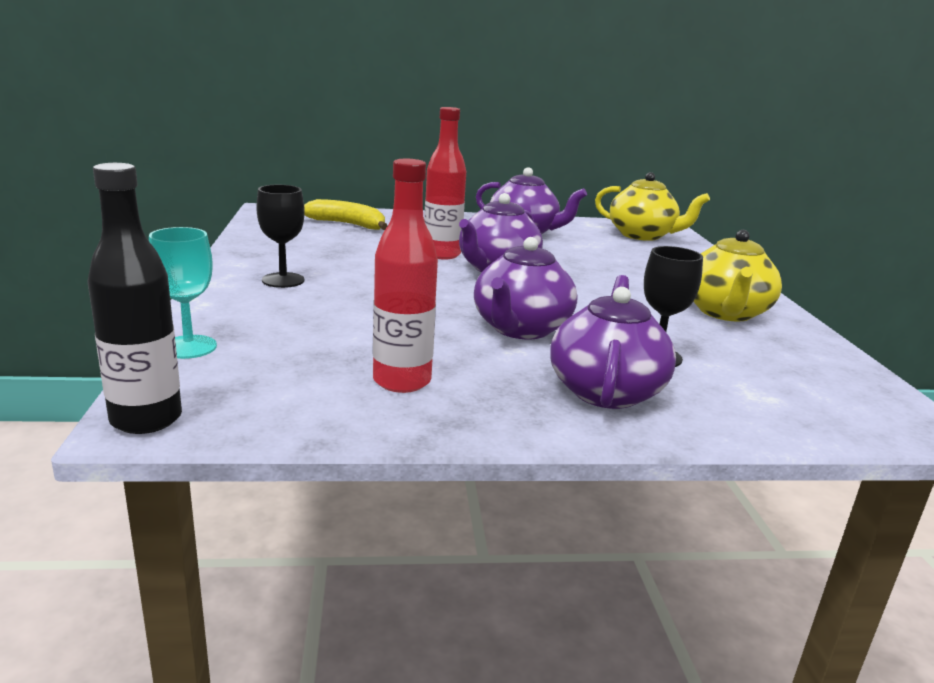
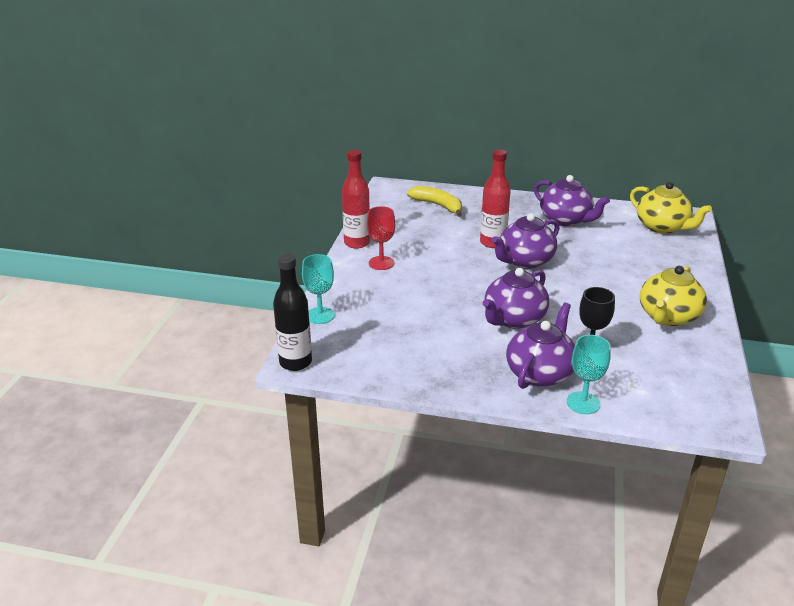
camera: 20 degrees right, 10 degrees up
(283, 280) = (381, 263): black goblet -> red goblet
(402, 381) = (426, 352): red bottle -> red bottle (357, 243)
(702, 423) = (583, 403): none -> turquoise goblet

